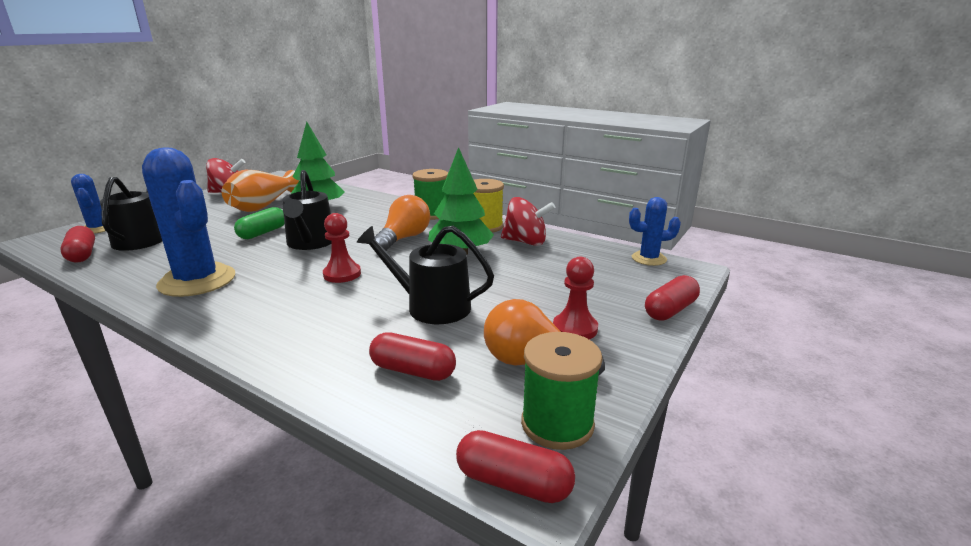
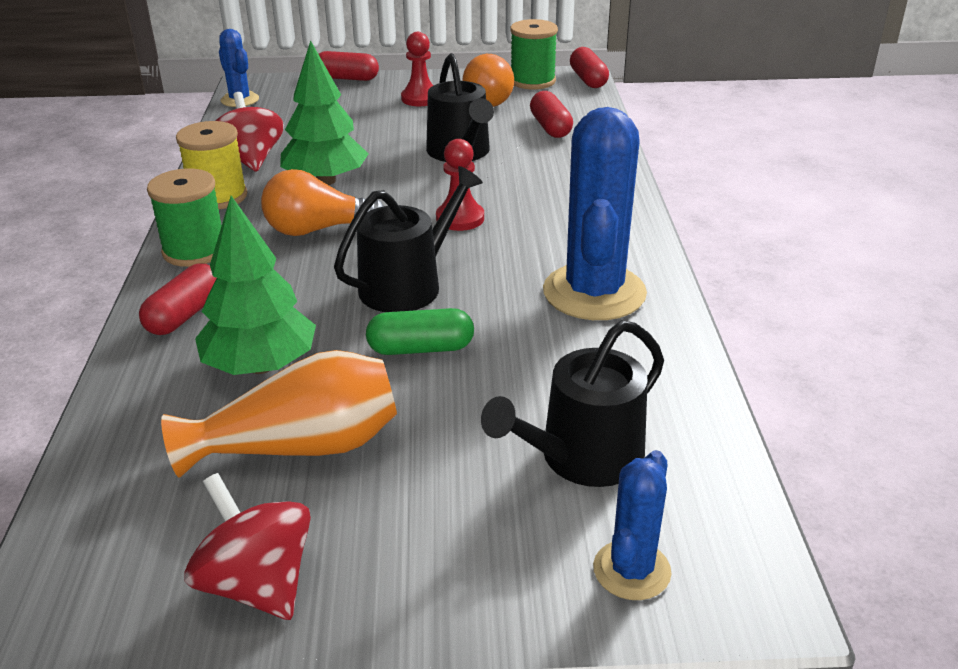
camera: 125 degrees left, 10 degrees up
(82, 254) = (696, 461): red capsule -> red capsule (185, 315)

